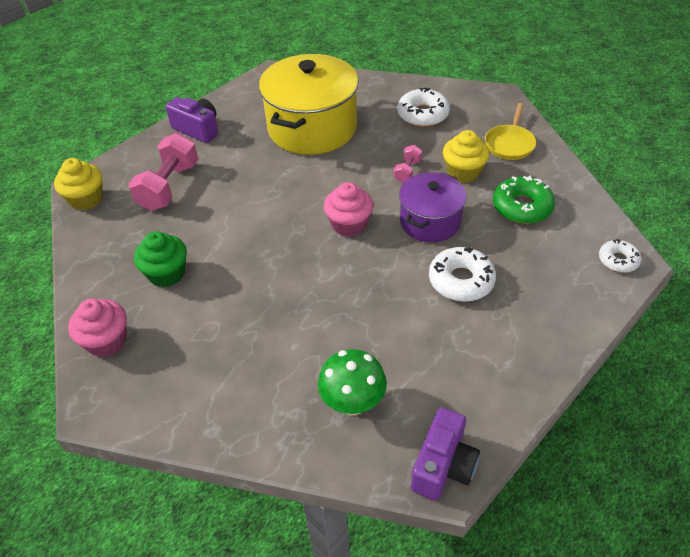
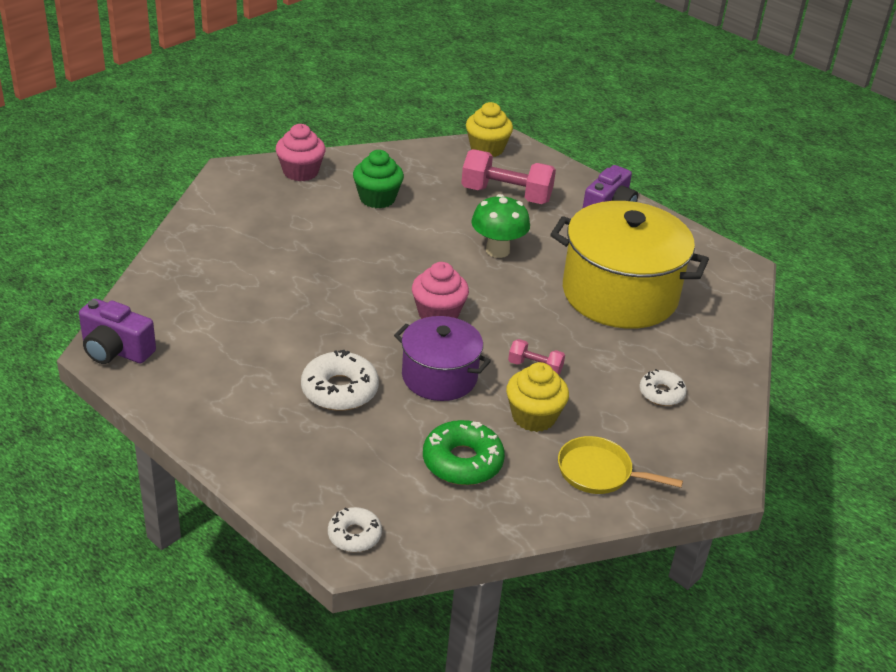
camera: 85 degrees right, 10 degrees down
(353, 403) = (198, 303): green mushroom -> green mushroom (497, 250)
(423, 114) = (661, 393): white donut -> white donut, size x0.62

